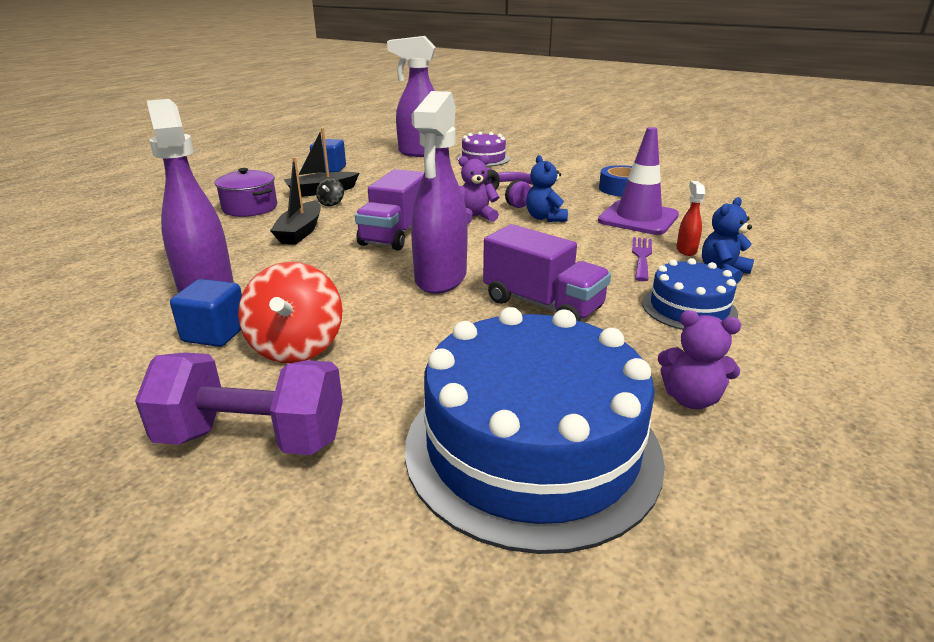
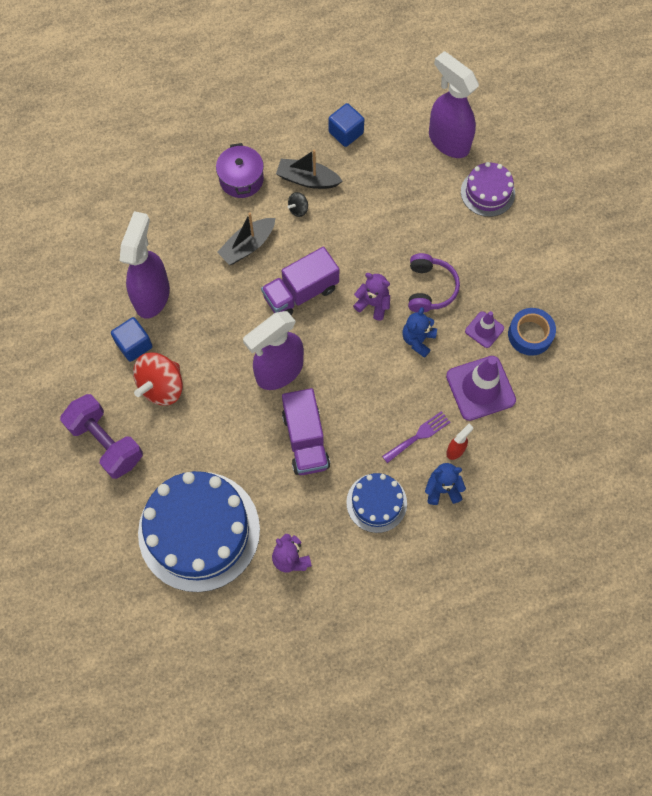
camera: 40 degrees right, 40 degrees up
(586, 197) = (484, 330): none -> purple traffic cone

